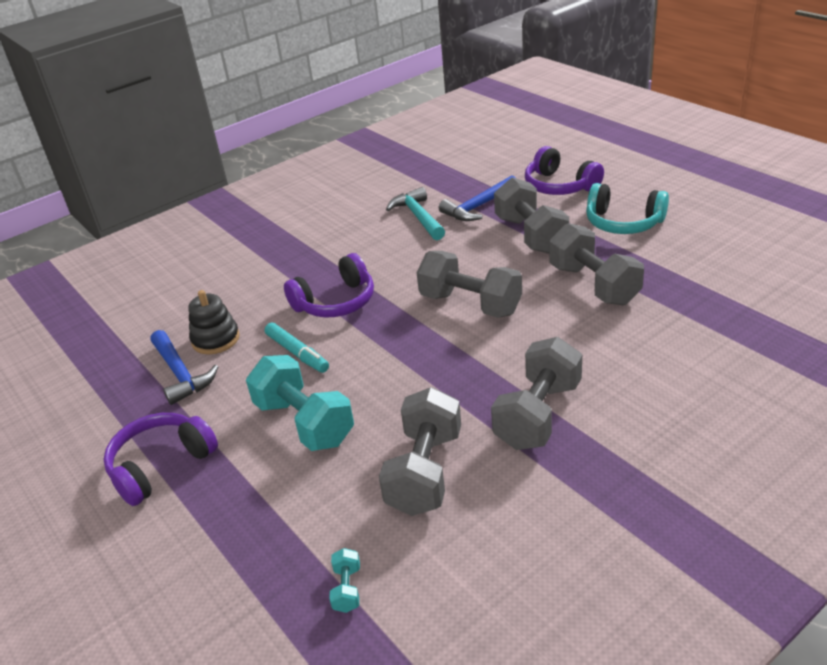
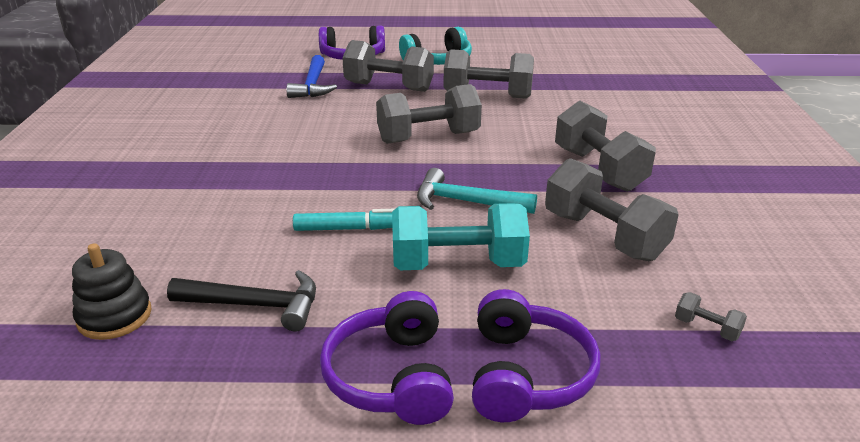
camera: 55 degrees left, 5 degrees down
(180, 374) = (255, 305): blue hammer -> black hammer
(215, 339) = (239, 262): black stacking toy -> black stacking toy (114, 316)
(336, 302) = (312, 183): purple headphones -> purple headphones (526, 374)
(347, 589) = (706, 328): turquoise dumbbell -> grey dumbbell
(418, 217) = (271, 107): turquoise hammer -> turquoise hammer (466, 202)

